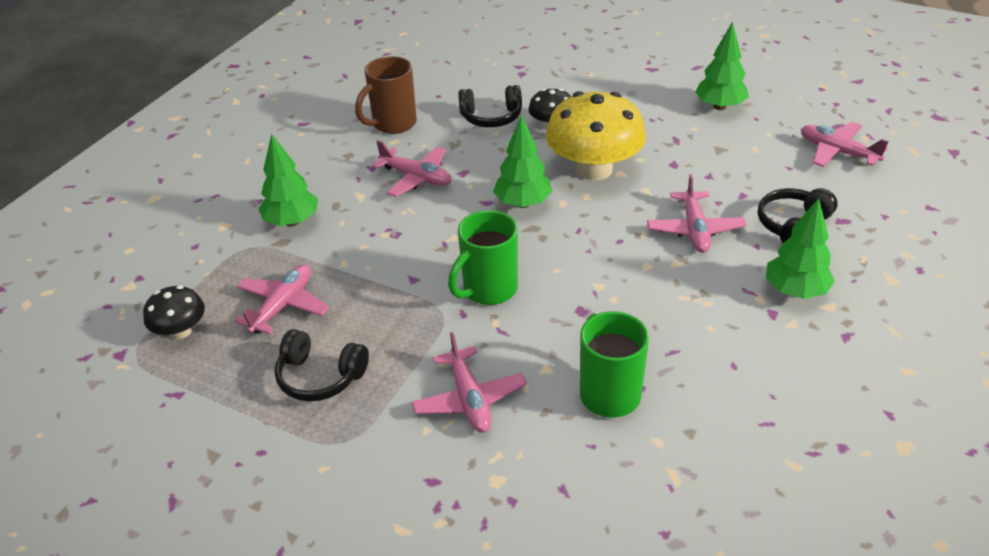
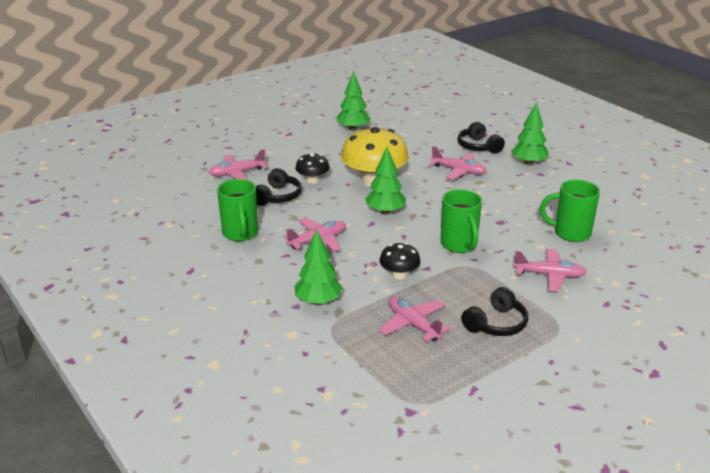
camera: 65 degrees left, 10 degrees down
(181, 331) = (405, 376): black mushroom -> black mushroom (399, 275)
(393, 124) = (240, 234): brown mug -> green mug
(837, 152) = (429, 116): pink plane -> pink plane (237, 173)

